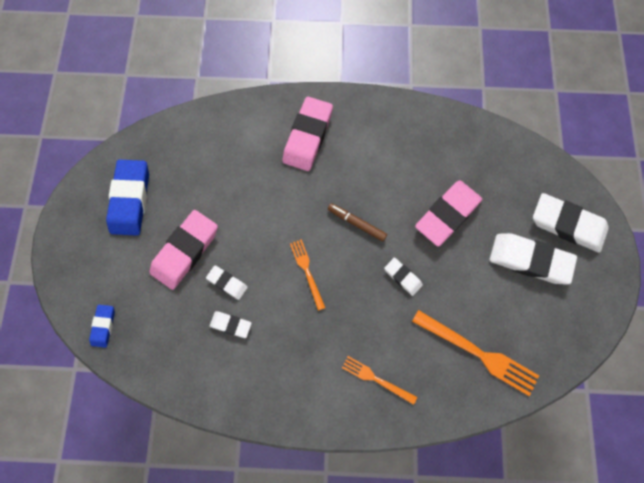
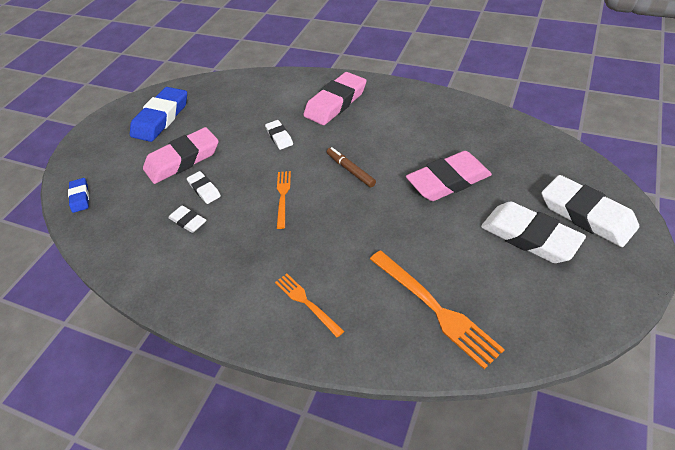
camera: 25 degrees right, 25 degrees down
(103, 326) = (80, 197): blue eraser -> blue eraser turned 45 degrees counterclockwise
(402, 277) = (377, 221): white eraser -> white eraser (279, 137)

